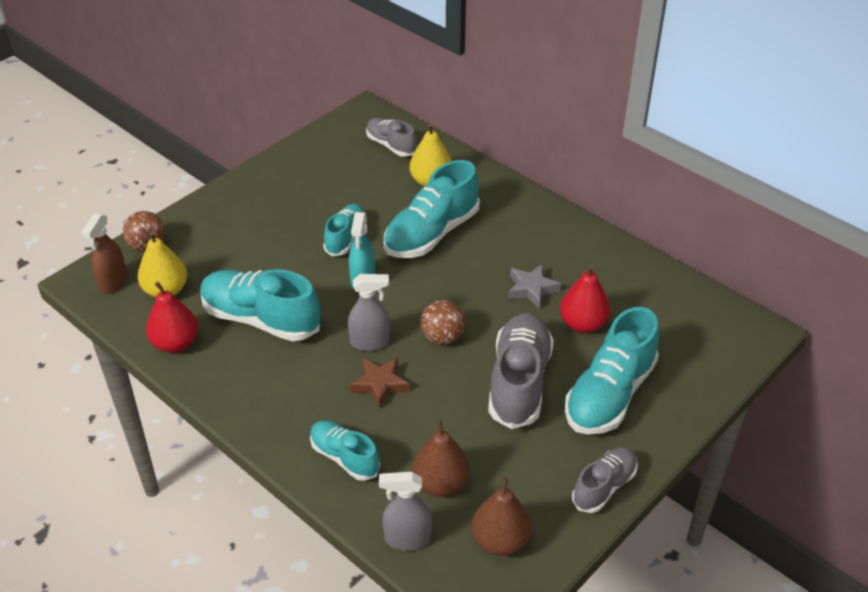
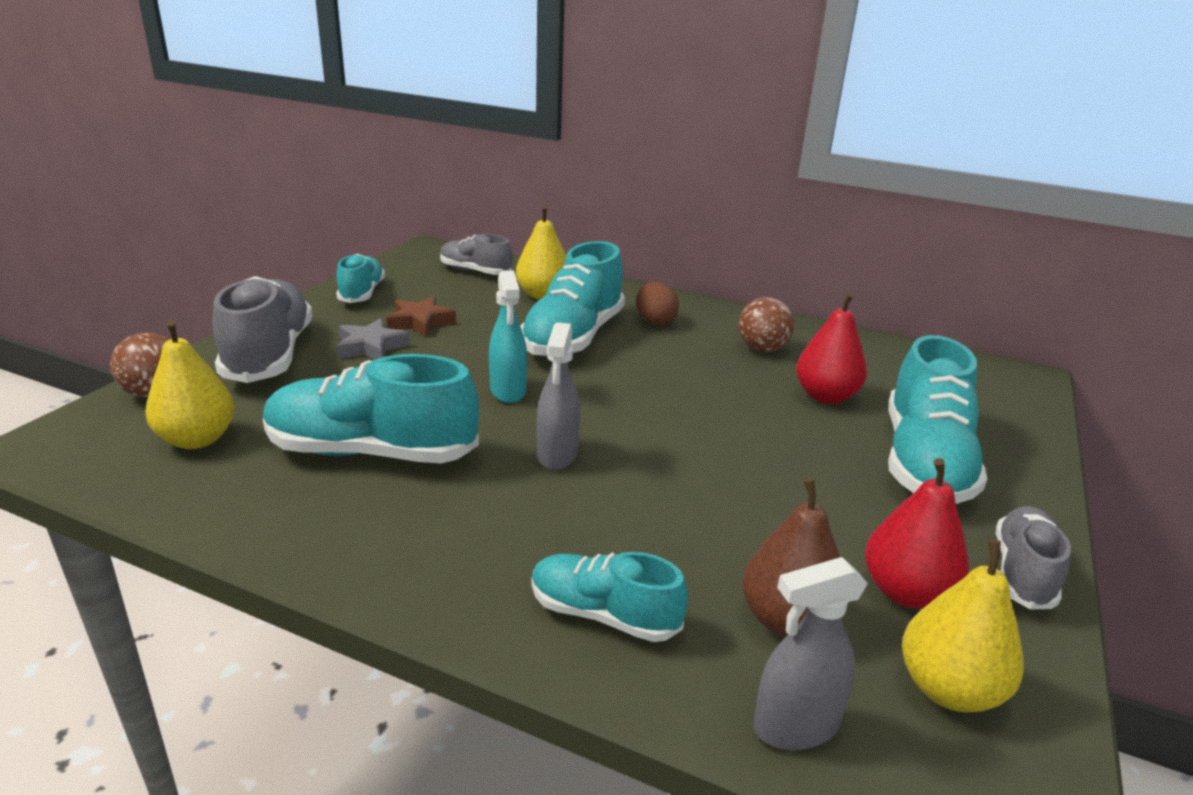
camera: 20 degrees left, 15 degrees down
(113, 282) = (98, 441): brown spray bottle -> none
(175, 343) = (231, 503): red pear -> red pear (906, 592)
(346, 238) = (460, 353): turquoise shoe -> turquoise shoe (362, 293)
(370, 342) = (557, 455): grey spray bottle -> grey spray bottle turned 120 degrees clockwise
(380, 384) = (602, 502): brown star -> brown star (420, 322)
(442, 337) = (657, 435): brown ball -> brown ball (762, 349)
(500, 541) = (948, 689): brown pear -> yellow pear
(502, 225) = (655, 321): none -> brown egg
(519, 382) = (798, 467): grey shoe -> grey shoe (269, 355)
(532, 289) = (736, 372): grey star -> grey star (371, 347)

